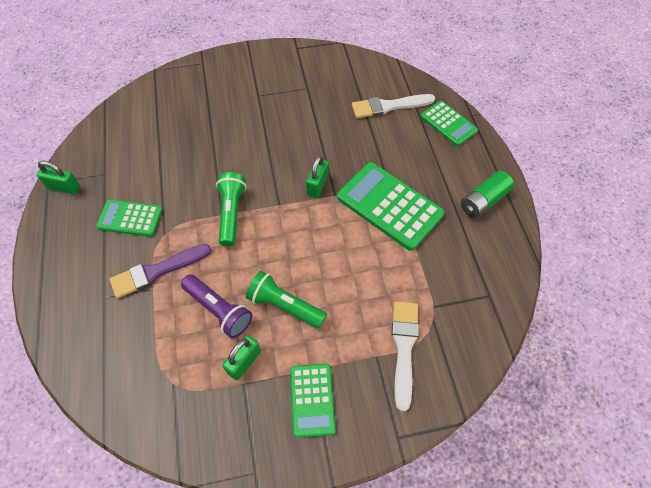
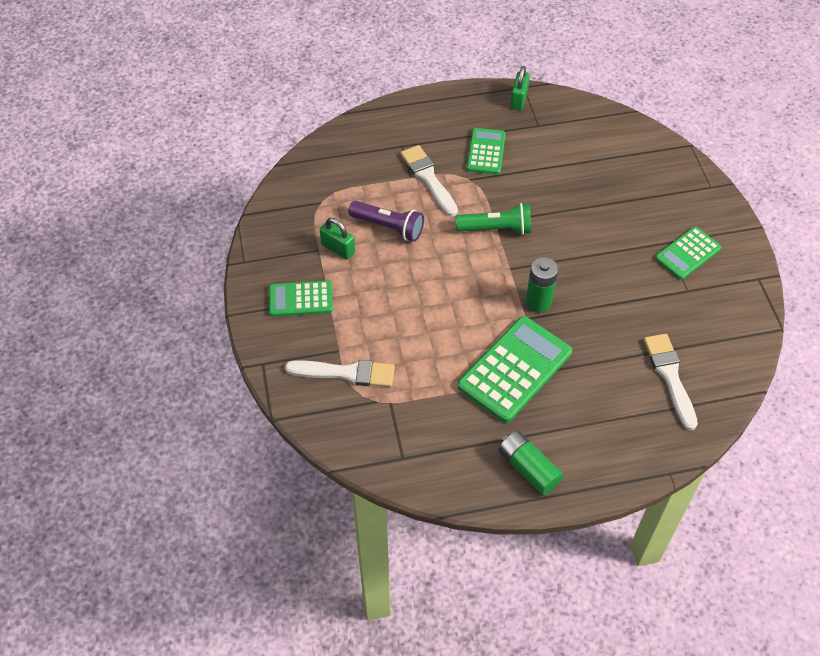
camera: 90 degrees right, 5 degrees down
(157, 271) = (428, 178): purple brush -> white brush
(219, 310) = (388, 227): purple flashlight -> purple flashlight turned 105 degrees counterclockwise
(284, 306) = (392, 276): green flashlight -> none
(317, 185) = (538, 302): green padlock -> green battery
(448, 123) = (650, 443): green calculator -> green calculator (687, 253)

